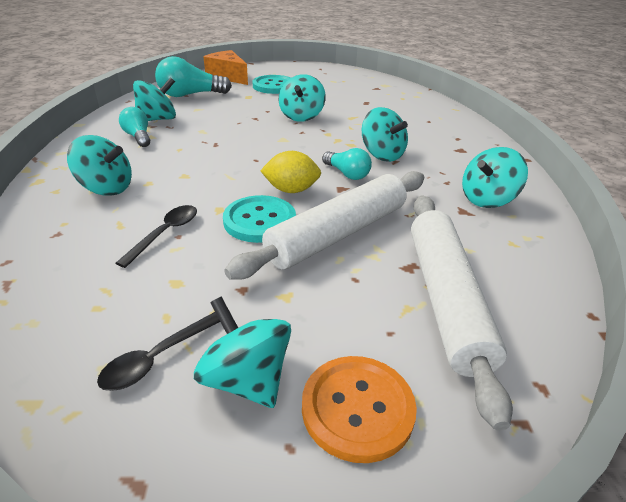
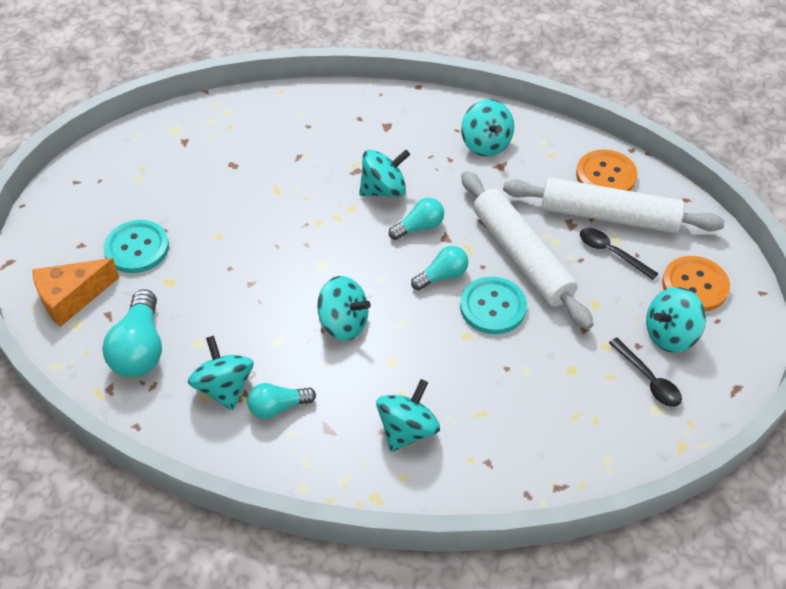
camera: 75 degrees left, 15 degrees up
(165, 234) = (502, 377): black spoon -> black spoon (611, 253)
(291, 190) = (442, 276): yellow lemon -> turquoise light bulb
(301, 116) = (260, 236): turquoise spinning top -> turquoise spinning top (343, 323)
(518, 292) = (606, 175): none -> orange button

